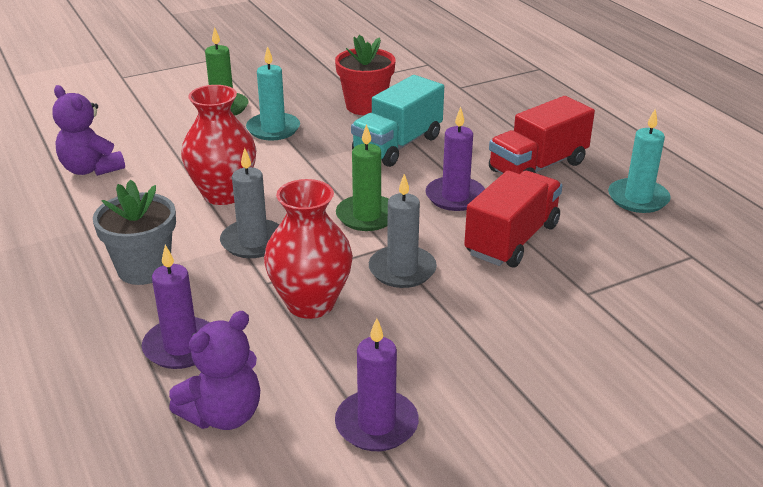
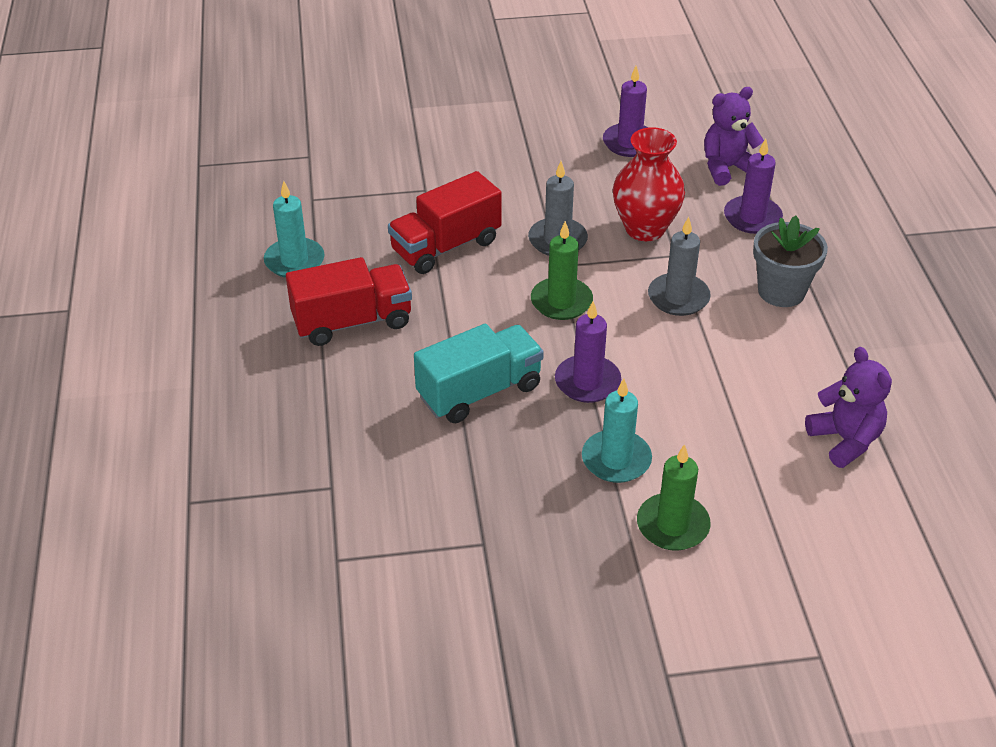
camera: 160 degrees left, 10 degrees up
(223, 194) = (697, 364): red vase -> none
(365, 106) = (481, 477): red flower pot -> none
(455, 197) = (463, 304): purple candle -> purple candle (587, 382)

